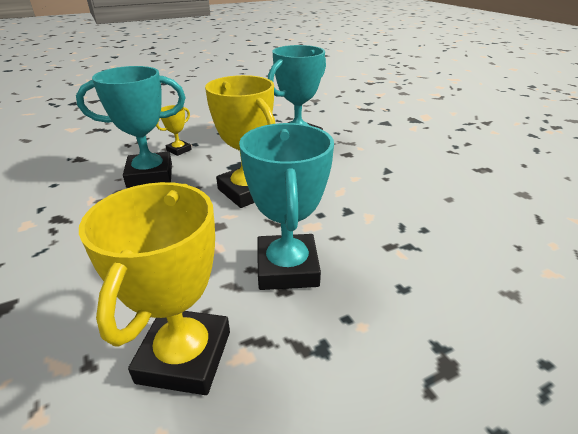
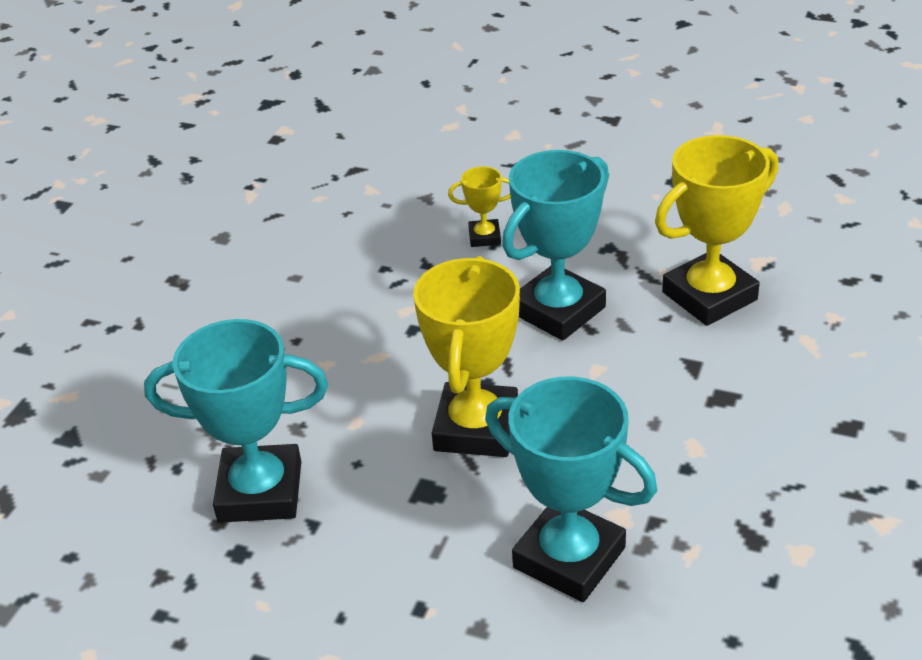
camera: 130 degrees left, 5 degrees up
(179, 150) = (465, 604): yellow trophy -> yellow trophy (484, 237)

